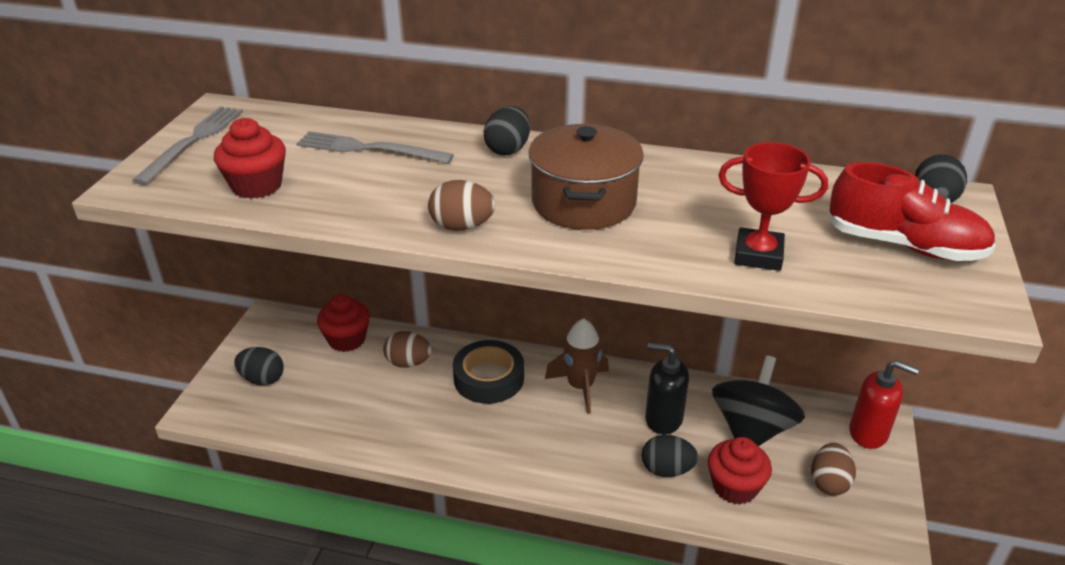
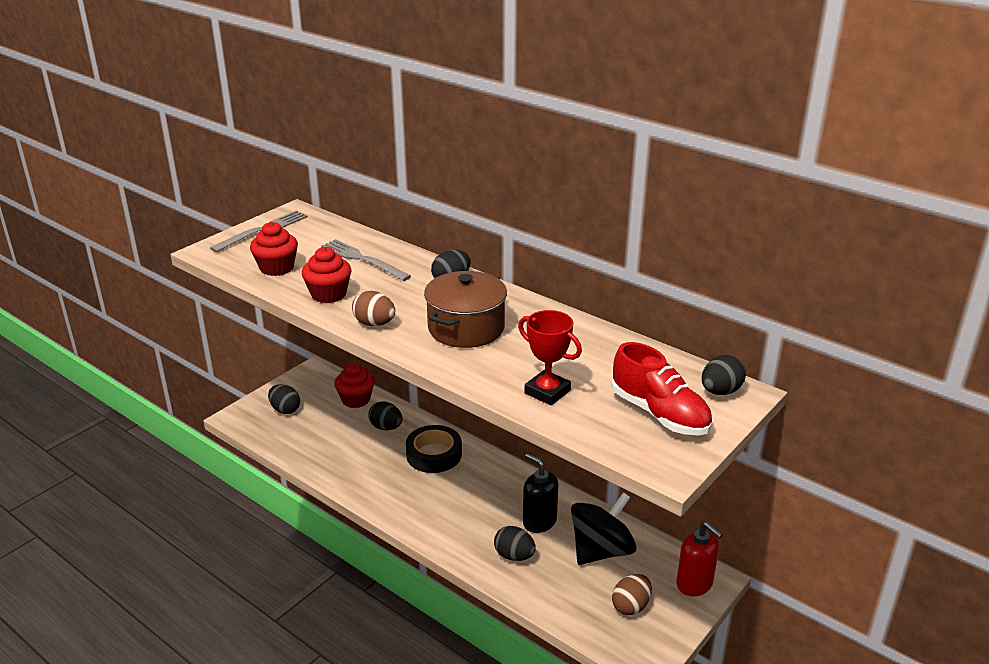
camera: 25 degrees right, 5 degrees down
(408, 363) = (386, 427): brown egg -> black egg
(580, 387) = (495, 480): brown rocket -> none
(734, 487) = (555, 584): red cupcake -> red cupcake (329, 294)

